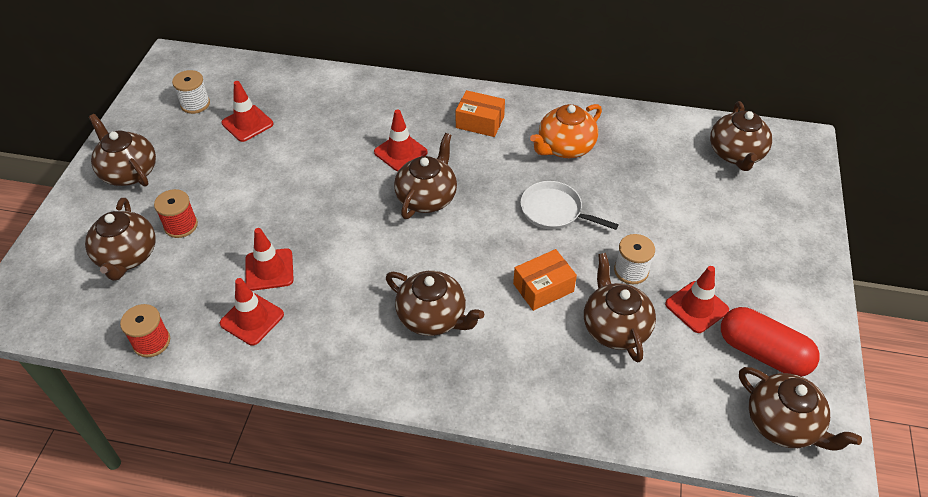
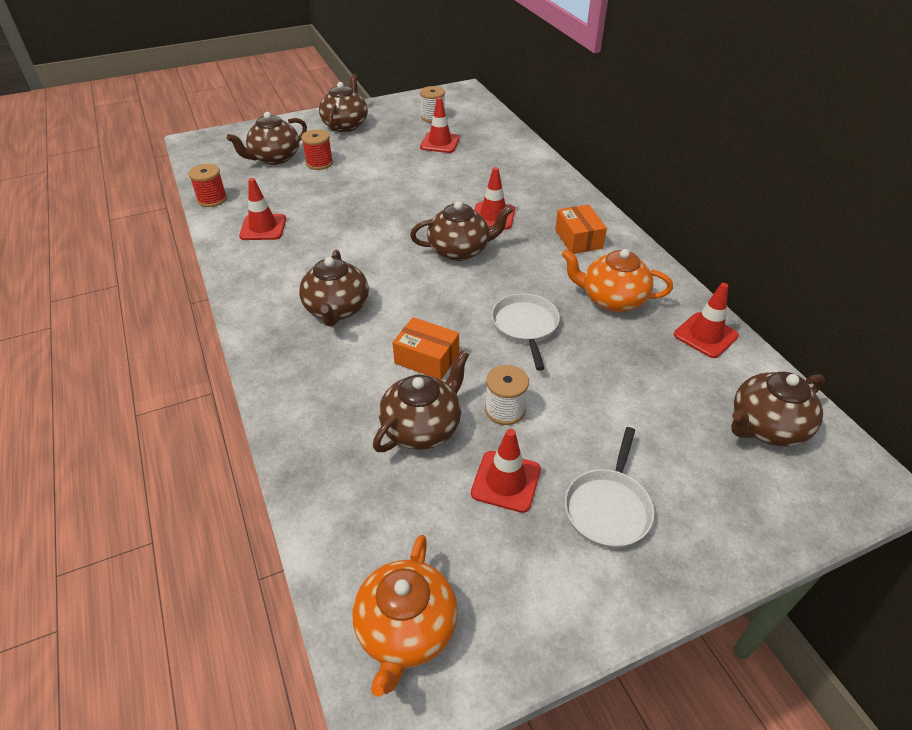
camera: 55 degrees right, 5 degrees down
(269, 270) = (314, 214): red traffic cone -> red traffic cone (705, 335)
(750, 267) = (608, 507): none -> white pan
(763, 352) = (493, 569): red capsule -> none
(783, 424) = (406, 629): brown teapot -> orange teapot

